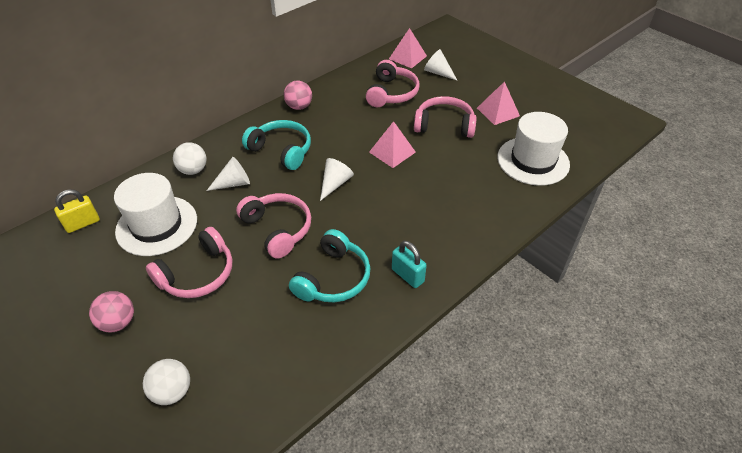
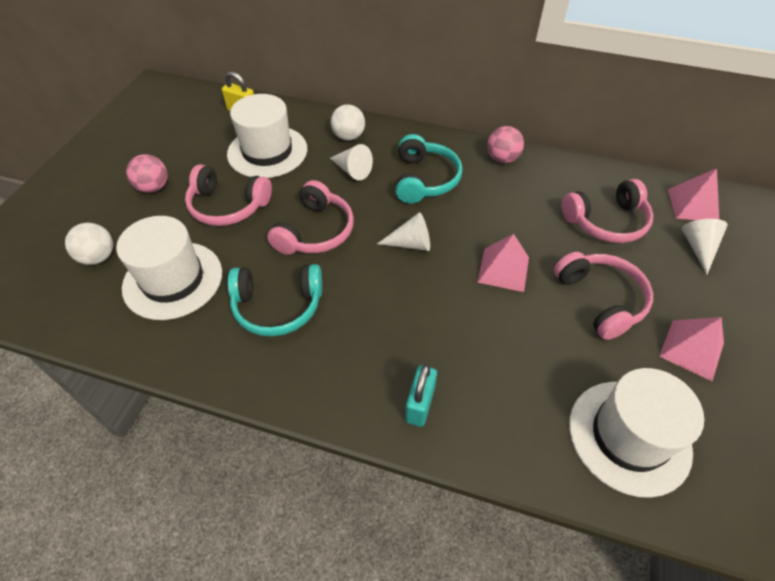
camera: 60 degrees right, 5 degrees up
(250, 339) = (173, 280): none -> white hat
(407, 275) = (319, 372): turquoise padlock -> turquoise padlock (420, 404)

